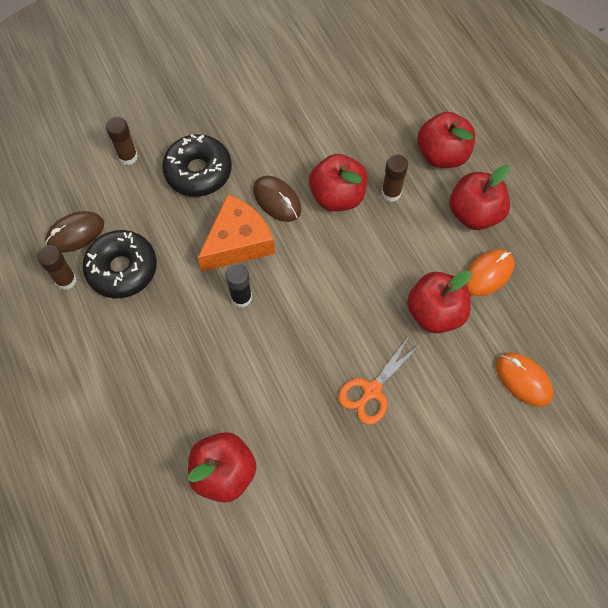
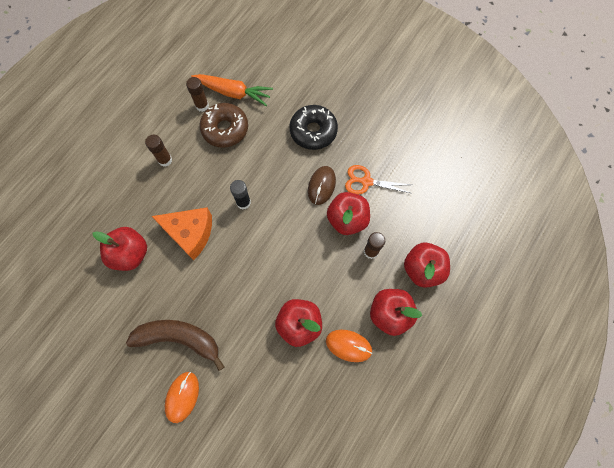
camera: 60 degrees right, 5 degrees up
(75, 233) = (233, 93): brown mouse -> orange carrot
(122, 269) = (225, 129): black donut -> brown donut
(128, 157) = (299, 89): brown glue stick -> brown glue stick (165, 160)
(238, 242) = (279, 180): orange cheese -> orange cheese (190, 233)
(372, 391) = (223, 312): orange scissors -> orange scissors (366, 182)
(377, 461) = (179, 339): none -> brown banana
(523, 380) = (283, 407): orange mouse -> orange mouse (182, 396)

